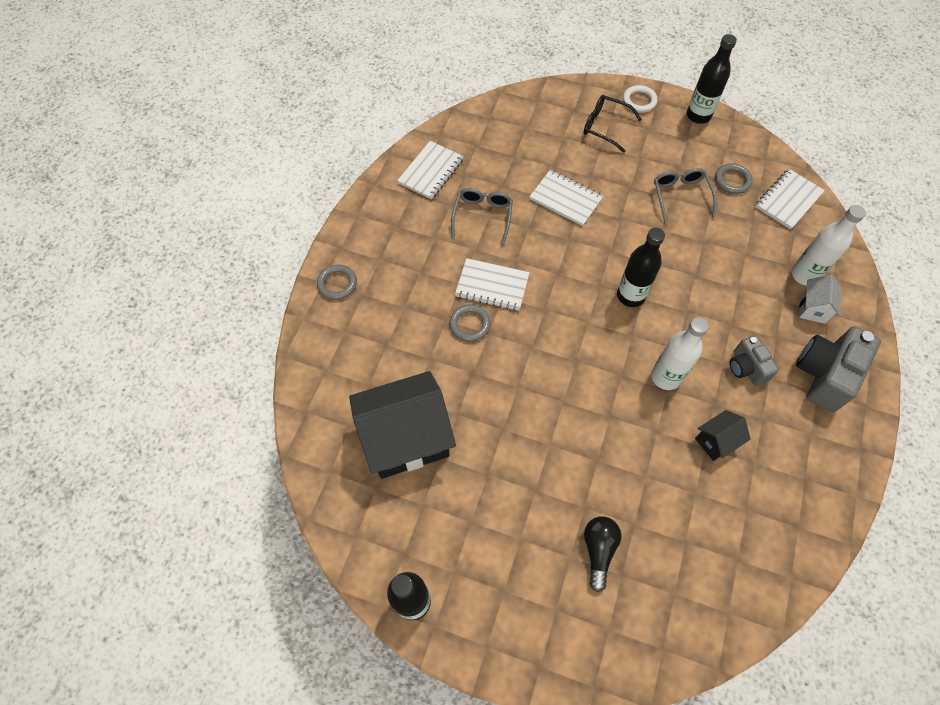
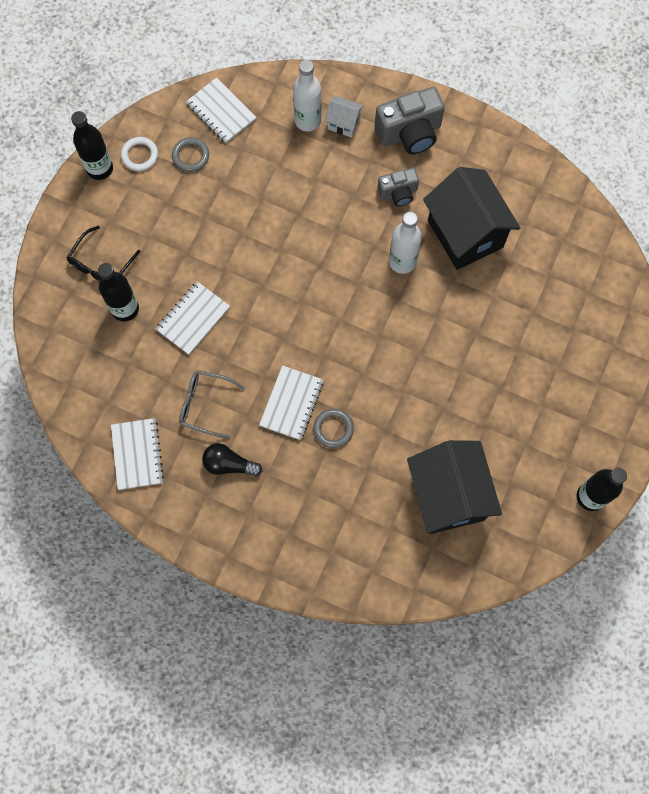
camera: 85 degrees left, 10 degrees up
(337, 284) = (273, 559): grey ring -> none
(431, 171) = (137, 454): white notebook -> white notebook turned 45 degrees clockwise
(598, 550) = (553, 344): black light bulb -> black light bulb (229, 464)
(630, 296) = (315, 276): black bottle -> black bottle (125, 309)
(639, 101) = (69, 223): white ring -> white ring (140, 155)
(680, 196) = (204, 208): grey glasses -> none
(715, 441) = (465, 234): black house -> black house, size x2.23
(824, 375) = (410, 133): grey camera -> grey camera turned 60 degrees counterclockwise

